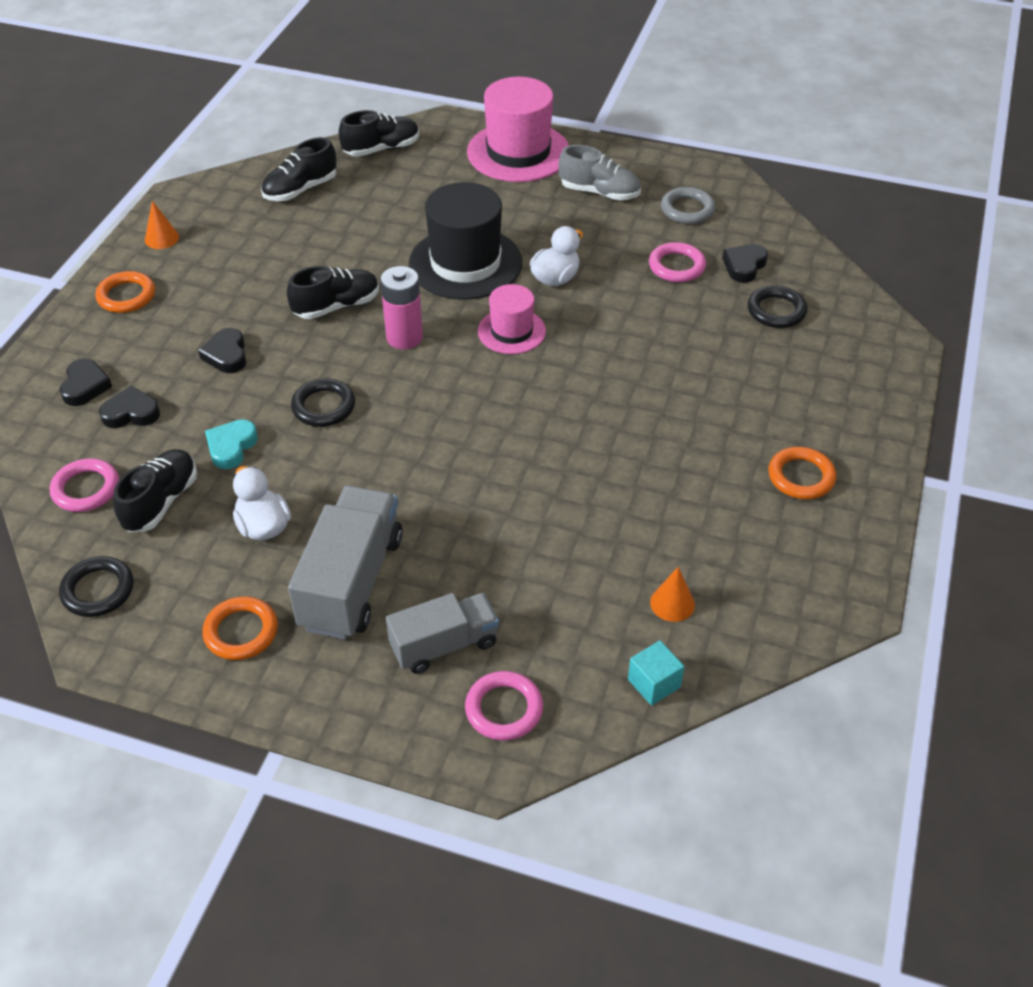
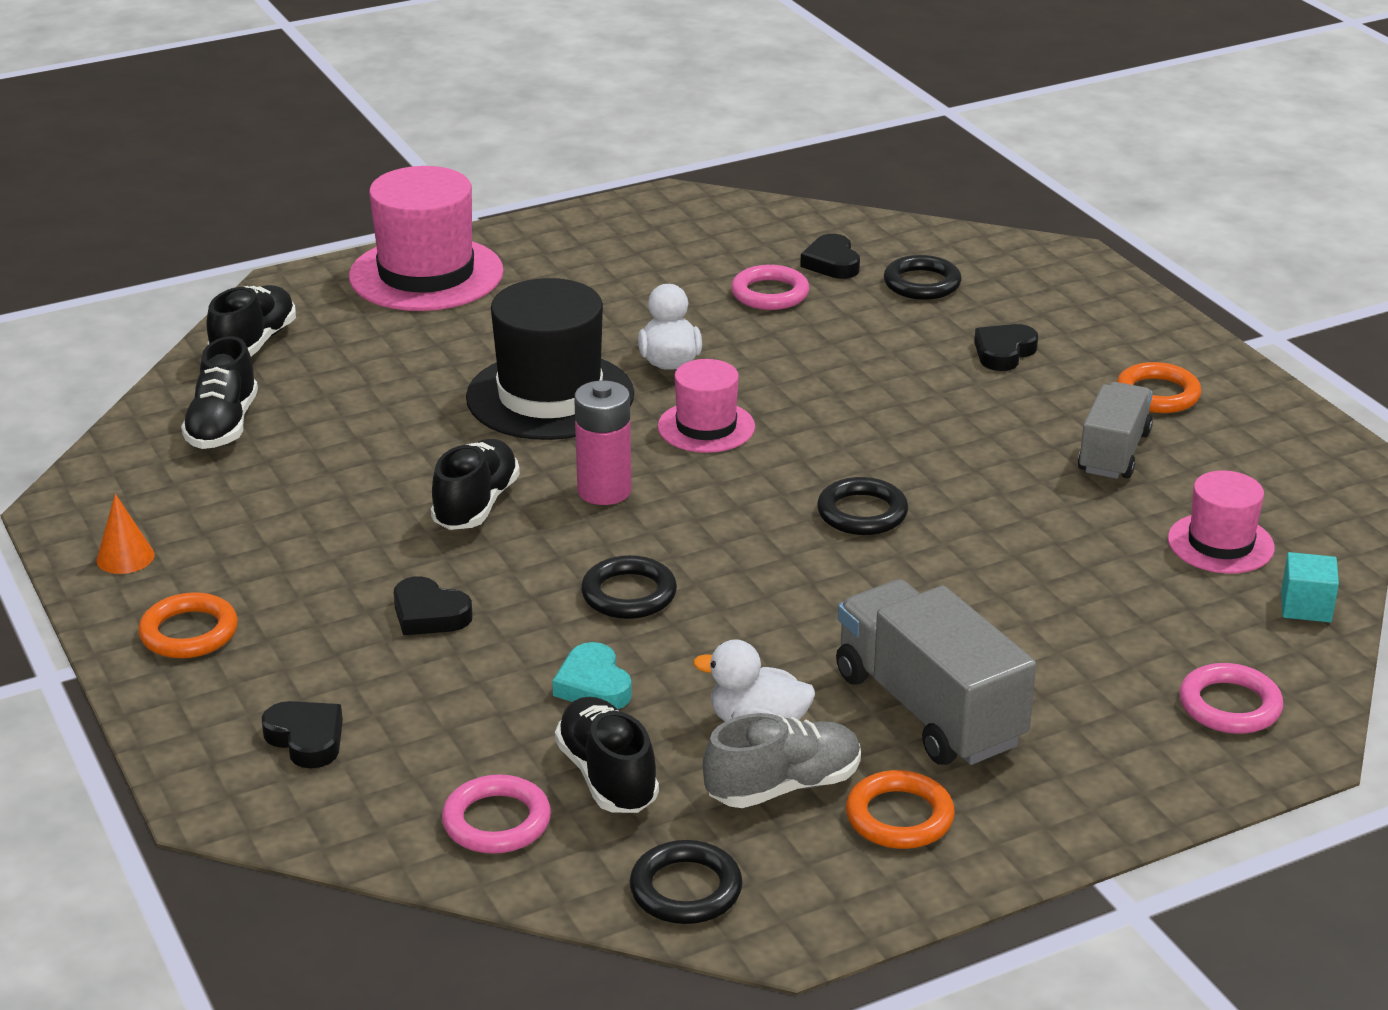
camera: 45 degrees left, 15 degrees down
(131, 413) = (415, 727): black heart -> black heart (1004, 352)
(444, 645) = (1098, 697): grey truck -> grey truck (1113, 453)
(506, 439) = (862, 513): none -> black ring
(599, 192) = (581, 269): grey shoe -> grey shoe (783, 786)
(672, 603) = (1220, 543): orange cone -> pink hat
(687, 209) = (696, 243): grey ring -> none

